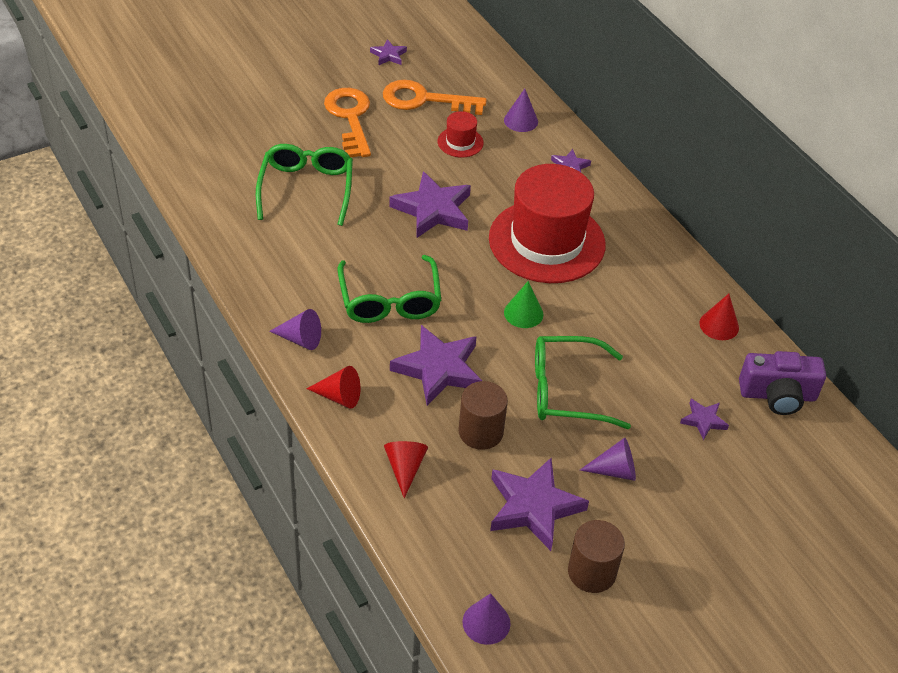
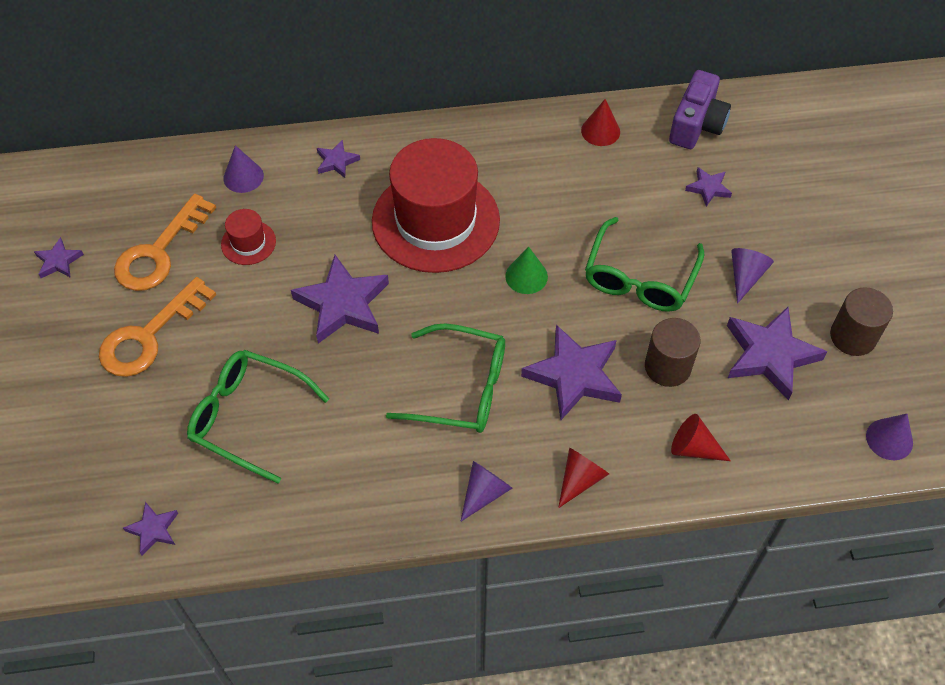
camera: 65 degrees left, 10 degrees up
(196, 170) = (153, 530): none -> purple star
(350, 118) = (149, 335): orange key -> orange key turned 60 degrees counterclockwise

